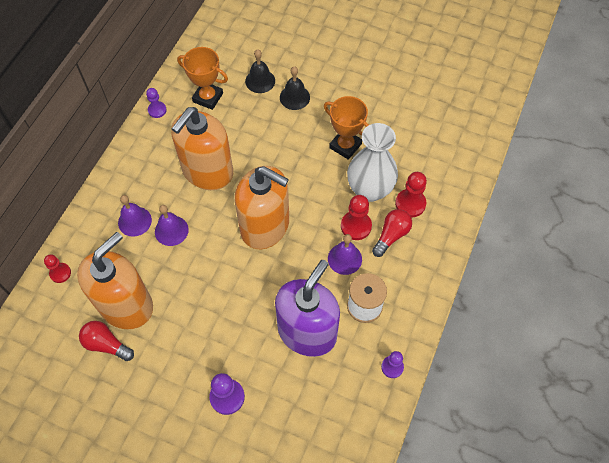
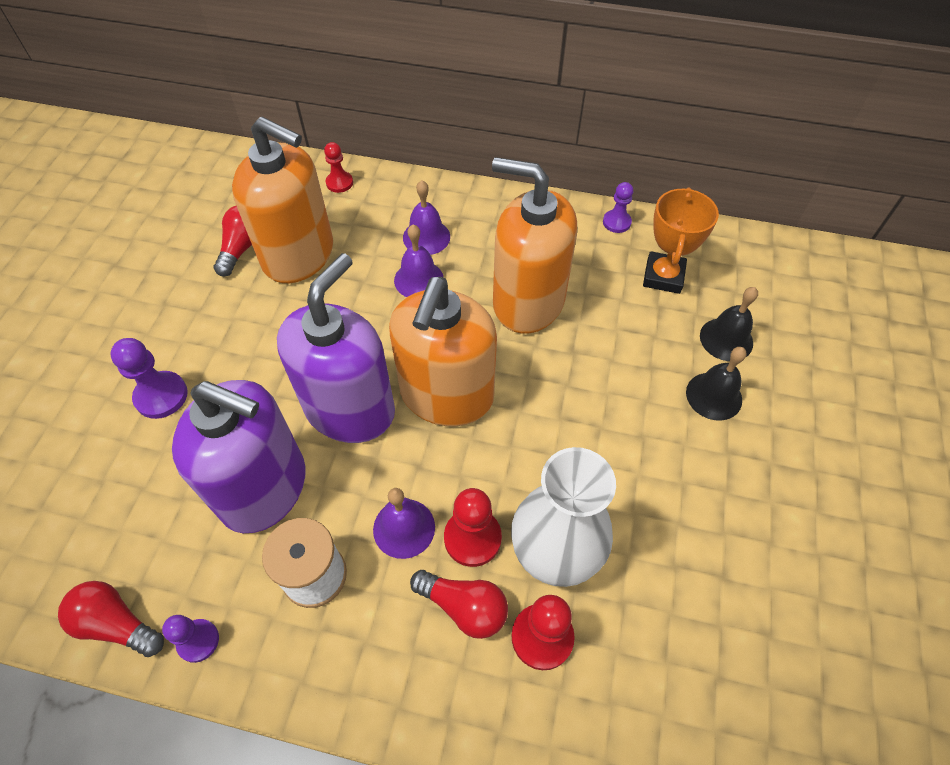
camera: 80 degrees right, 5 degrees down
(263, 280) = (350, 409): none -> purple soap dispenser
(345, 146) = (639, 495): orange trophy -> none
(377, 412) = (117, 624): none -> red light bulb

